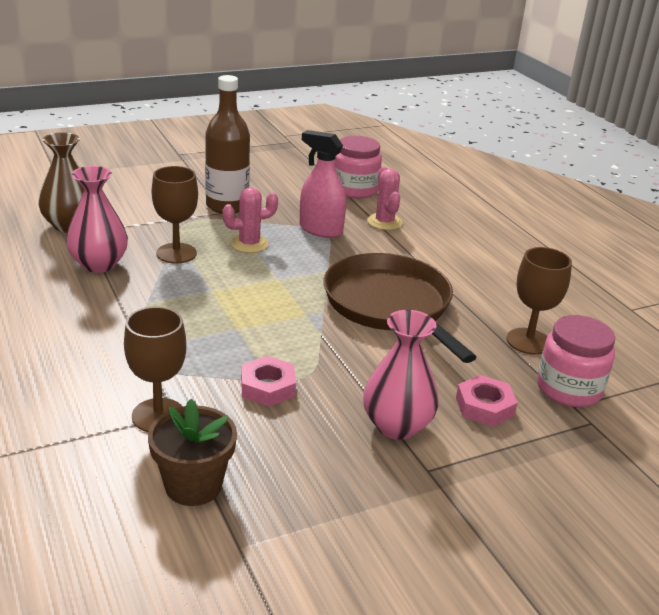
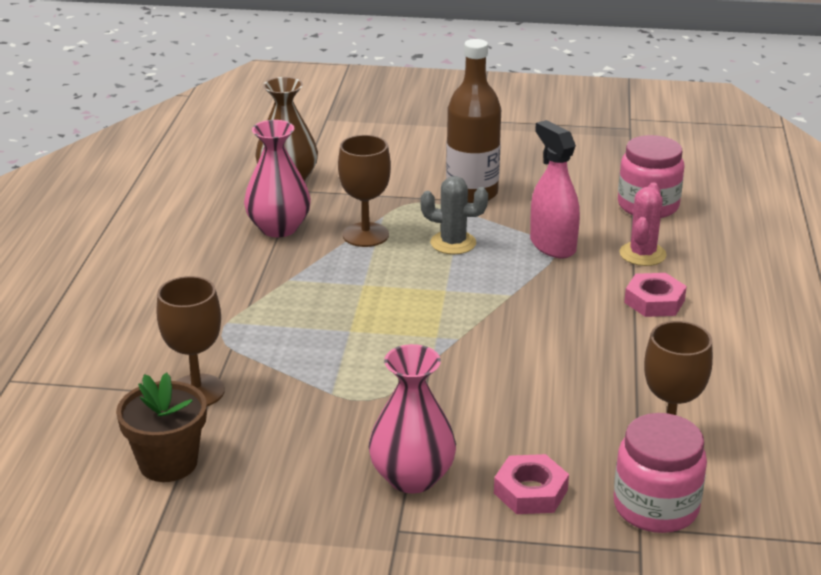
camera: 35 degrees right, 0 degrees up
(249, 244) = (453, 243): pink cactus -> grey cactus
(267, 387) = (322, 397): pink nut -> pink nut (654, 301)
(390, 305) = (542, 352): brown pan -> none

